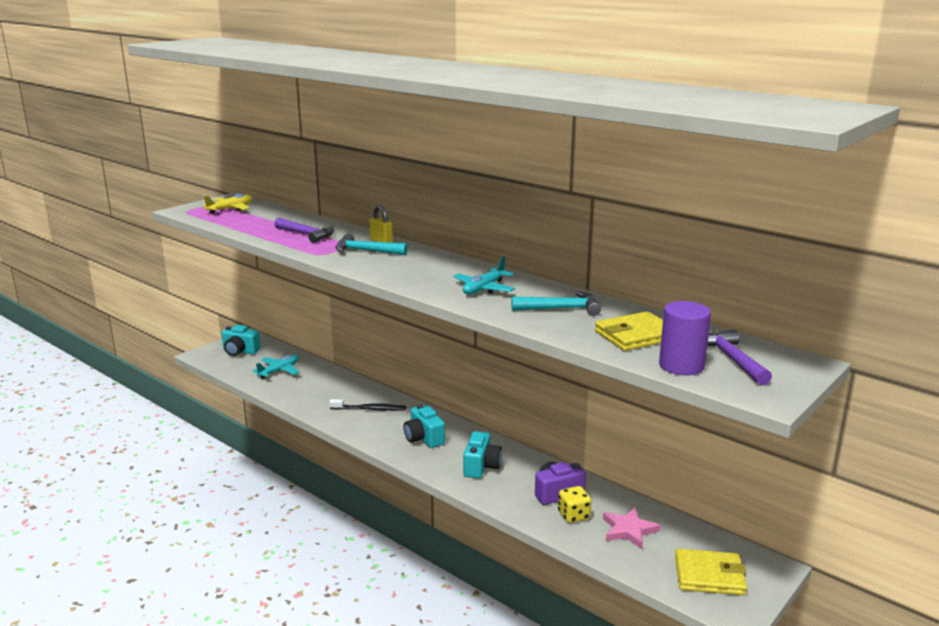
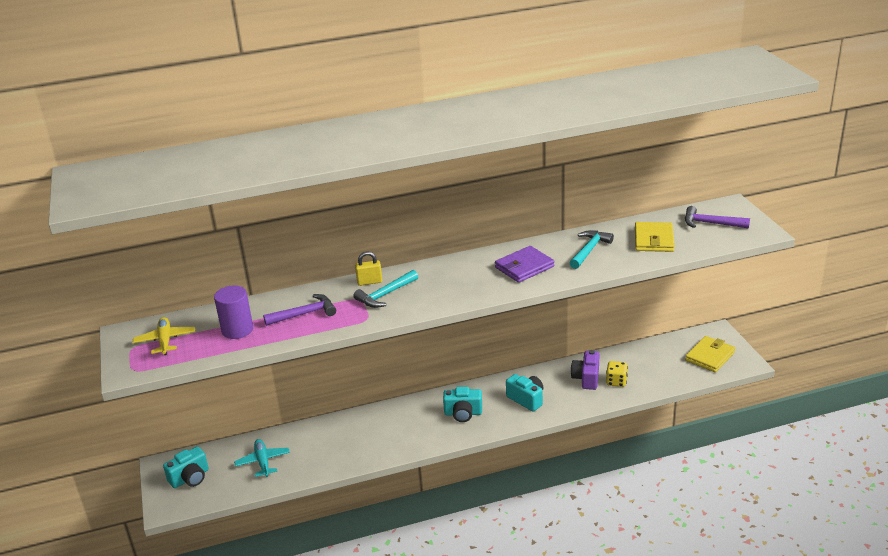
camera: 55 degrees left, 10 degrees up
(370, 409) = (390, 427): black toothbrush -> none
(484, 289) = (524, 267): turquoise plane -> purple wallet
(628, 530) = (647, 366): pink star -> none
(681, 366) = (707, 241): purple cylinder -> purple cylinder (237, 330)

